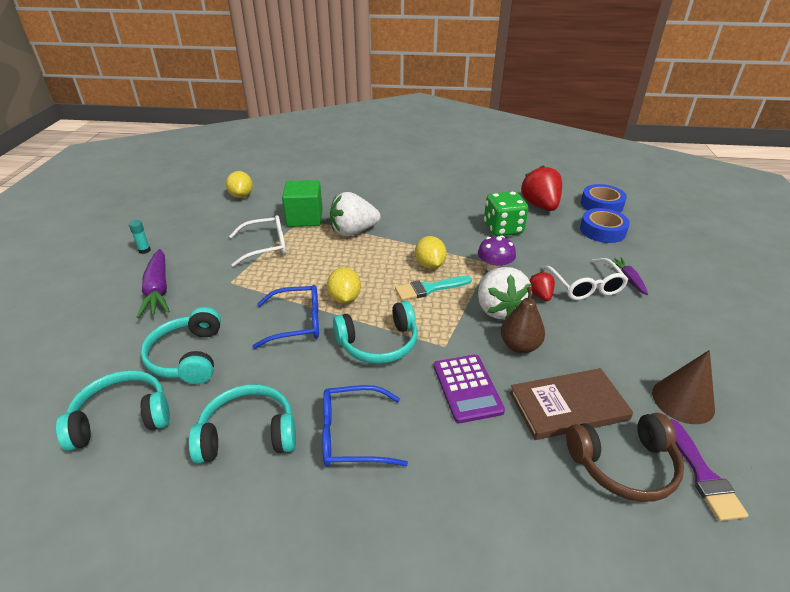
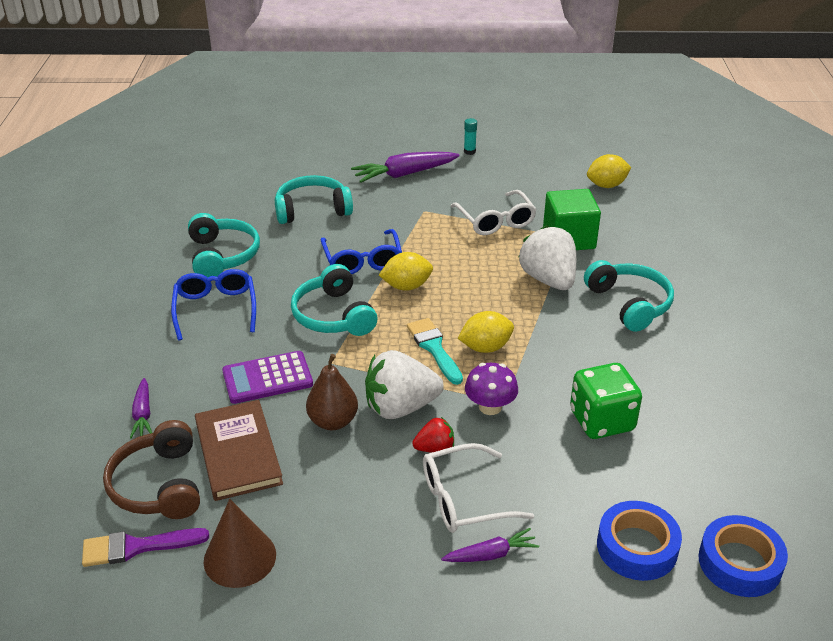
camera: 85 degrees right, 0 degrees up
(122, 418) = (244, 196): turquoise headphones -> turquoise headphones (629, 304)
(528, 490) = (143, 414): none -> purple carrot
(540, 206) = (698, 472): red strawberry -> none

